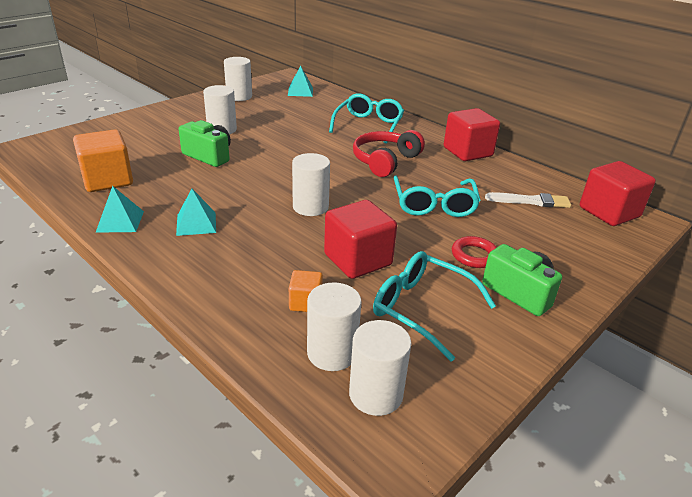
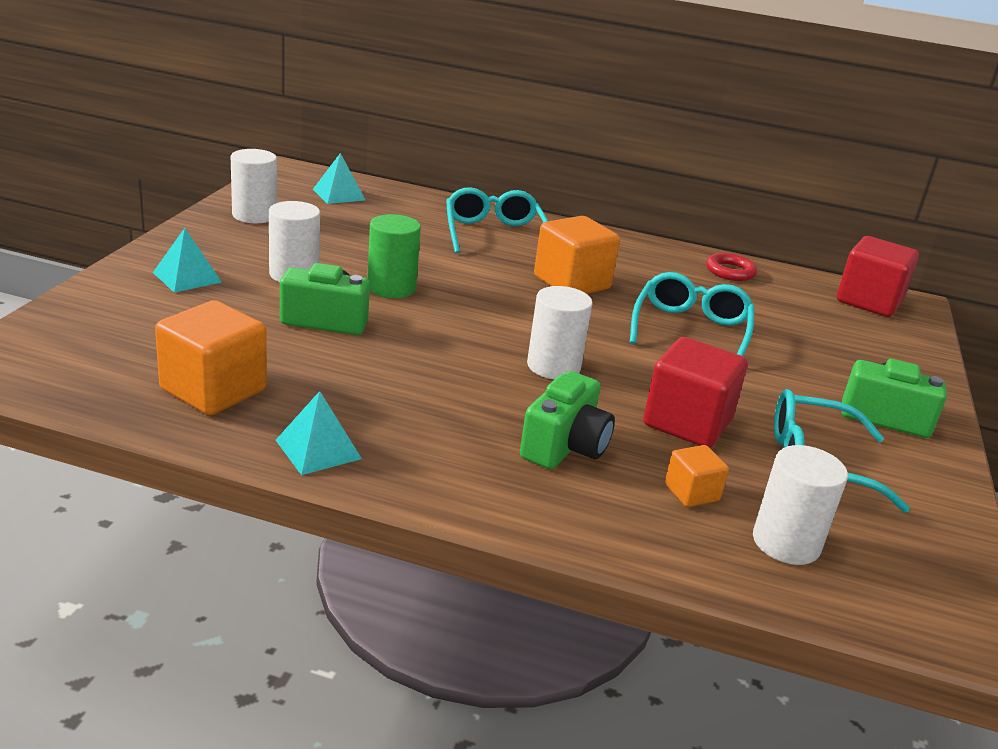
camera: 30 degrees left, 5 degrees down
(196, 223) = (433, 425): turquoise pyramid -> turquoise pyramid (187, 277)
(258, 254) = (565, 447): none -> green camera
(267, 145) = (391, 287): none -> green cylinder
(376, 394) = (877, 573): white cylinder -> none
(385, 161) = (572, 283): red headphones -> orange cube
(434, 204) = (690, 330): turquoise glasses -> turquoise glasses turned 135 degrees counterclockwise
(467, 152) = (652, 252): red cube -> none
(474, 255) = (799, 385): red ring -> red ring (730, 271)
(531, 201) = (784, 304): white brush -> none

